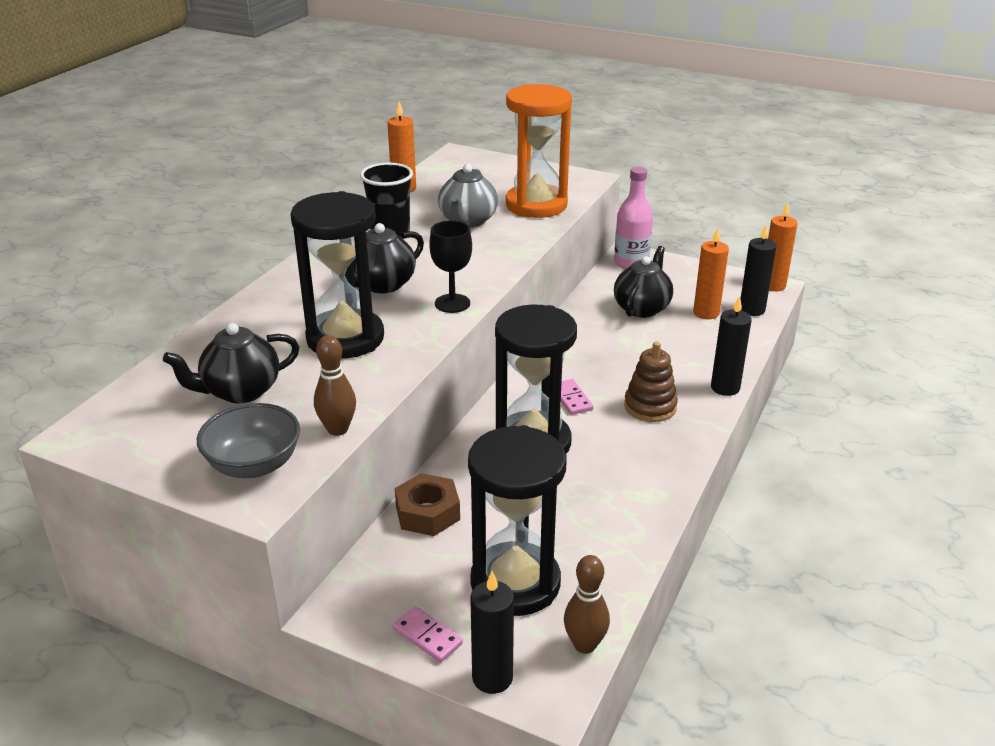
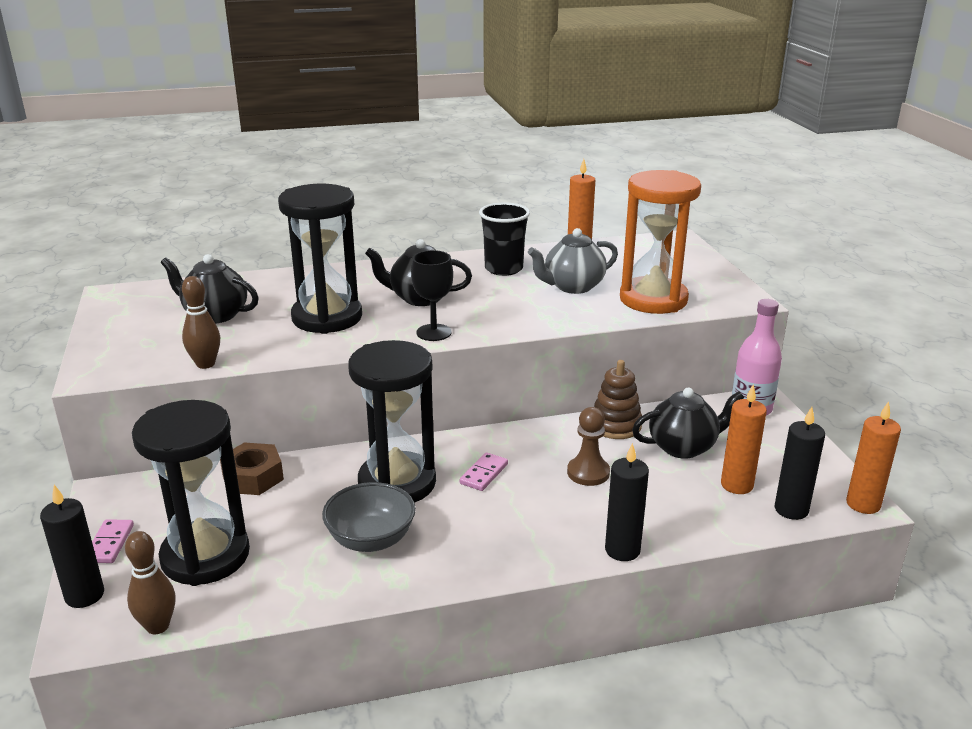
camera: 50 degrees right, 5 degrees down
(254, 465) = (133, 356): grey bowl -> grey bowl (371, 539)
(625, 357) = (588, 473): none -> brown pawn
(650, 407) = (529, 519): brown stacking toy -> brown stacking toy (615, 425)

